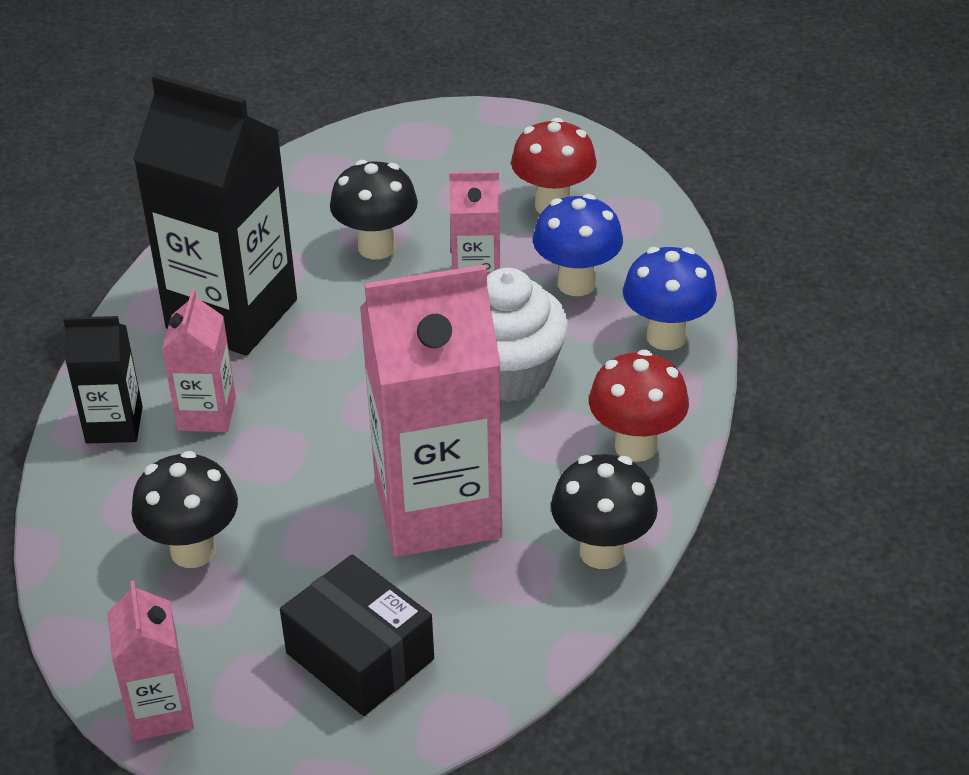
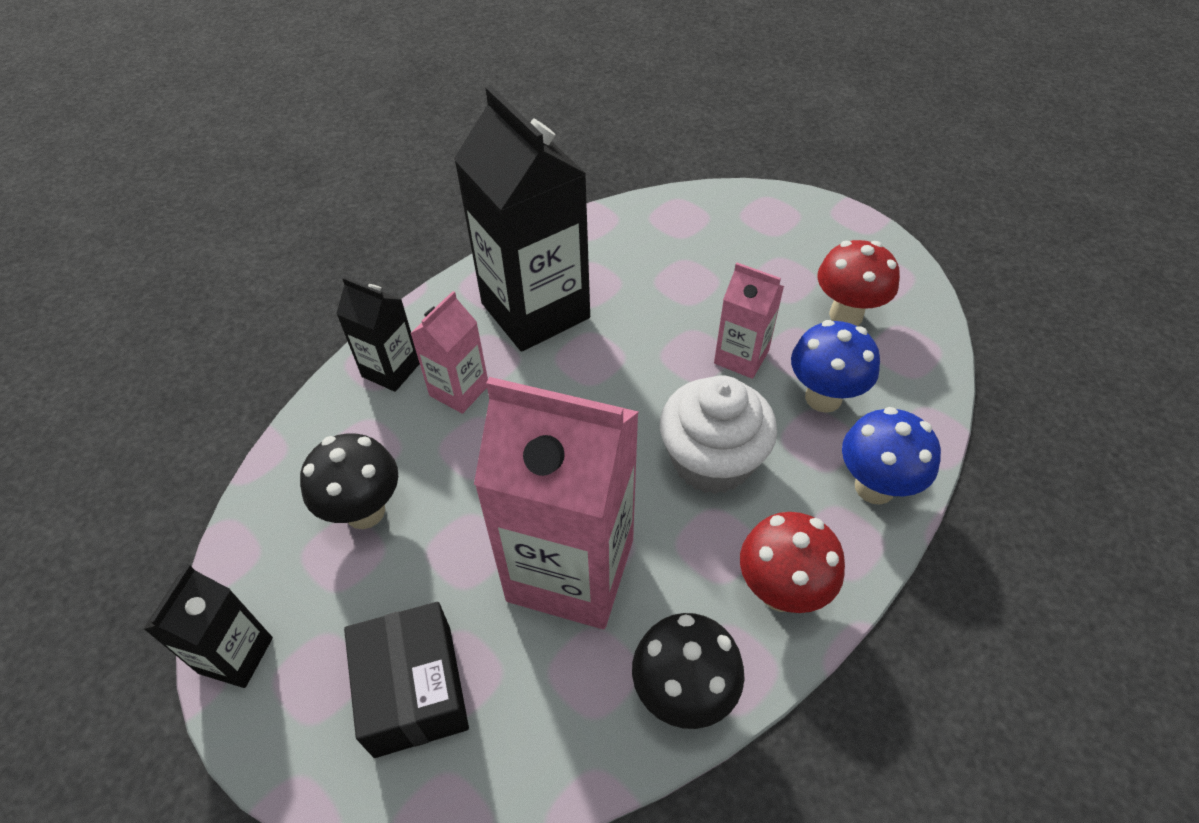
camera: 30 degrees right, 10 degrees up
(160, 711) = (236, 655): pink carton -> black carton
(377, 247) = (679, 297): black mushroom -> none

